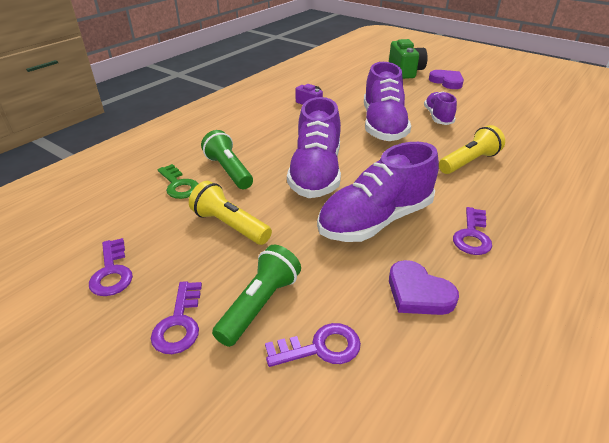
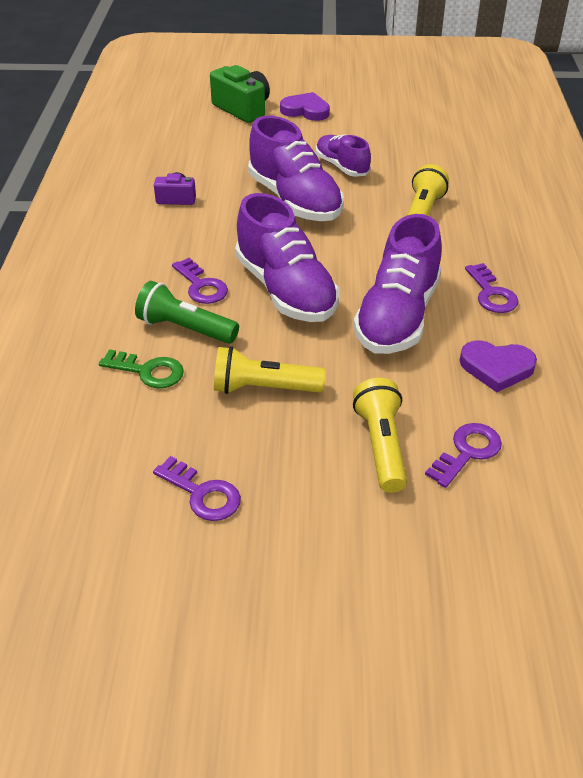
camera: 35 degrees left, 5 degrees up
(179, 323) = (330, 499): purple key -> purple key (201, 286)
(260, 304) = (381, 445): green flashlight -> yellow flashlight

